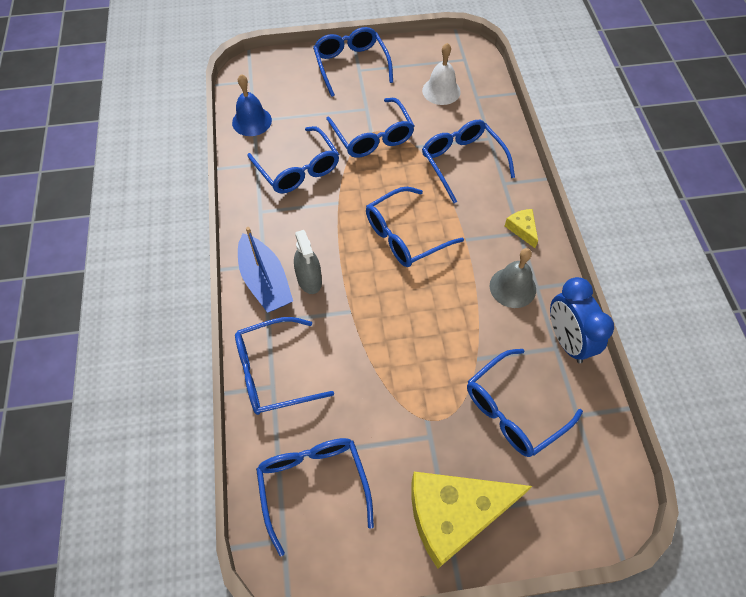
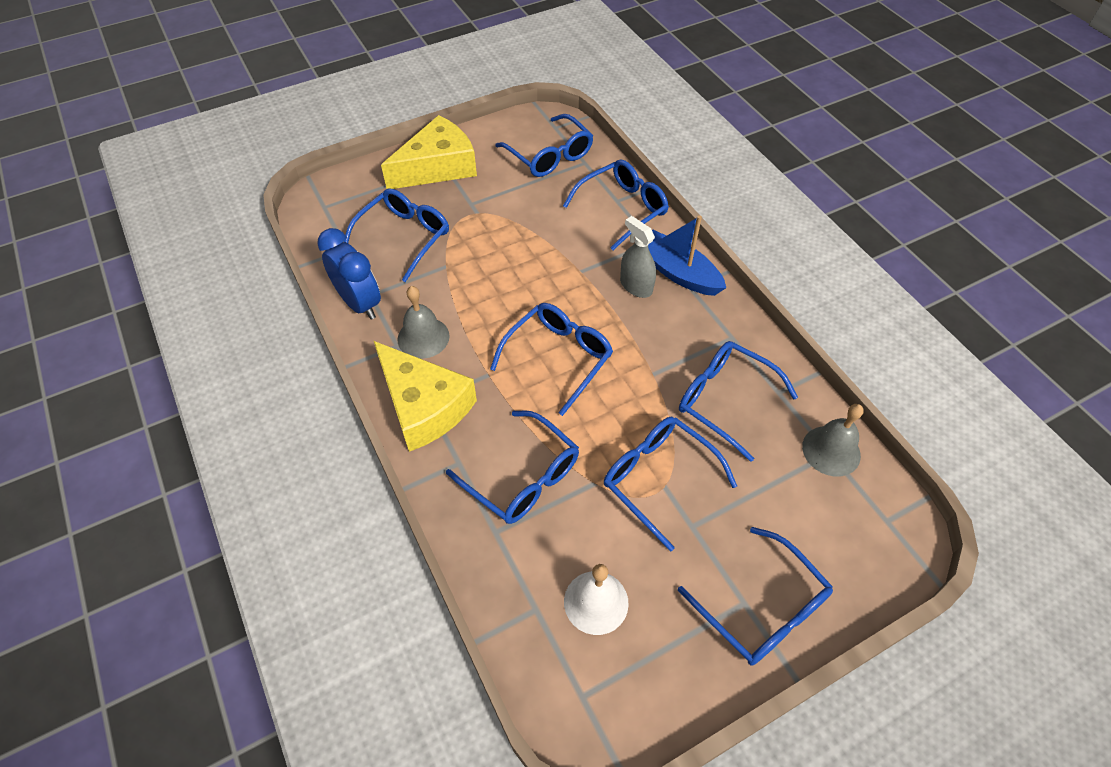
camera: 160 degrees right, 5 degrees down
(252, 121) = (831, 450): blue bell -> grey bell
(522, 229) = (424, 406): yellow cheese -> yellow cheese, size x2.33

